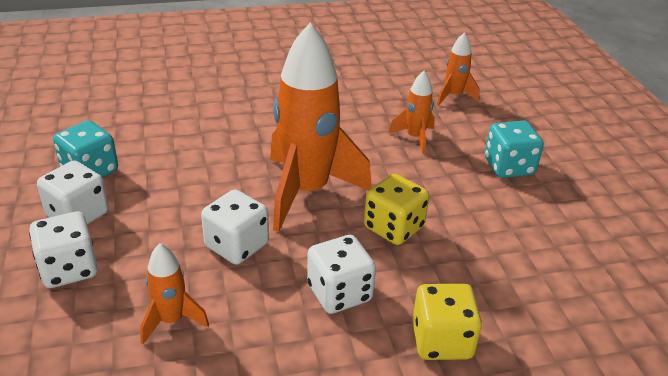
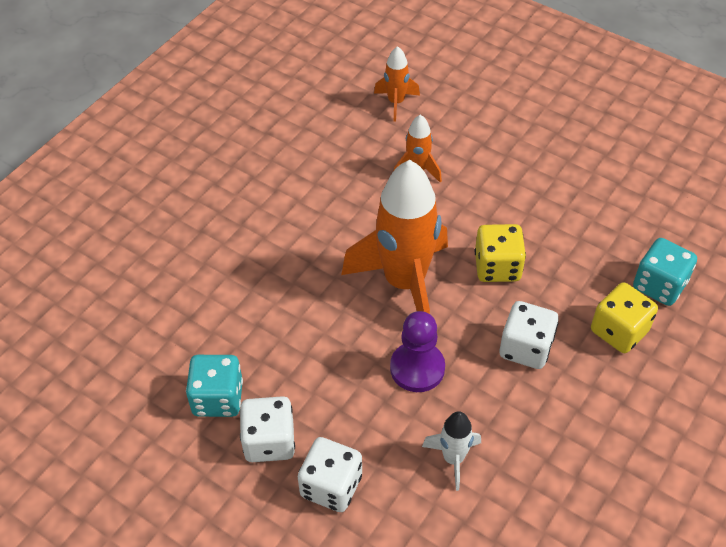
camera: 40 degrees left, 15 degrees up
(172, 320) = (453, 459): orange rocket -> white rocket
(237, 245) = (417, 368): white dice -> purple pawn
(508, 167) = (509, 150): turquoise dice -> turquoise dice (659, 285)

